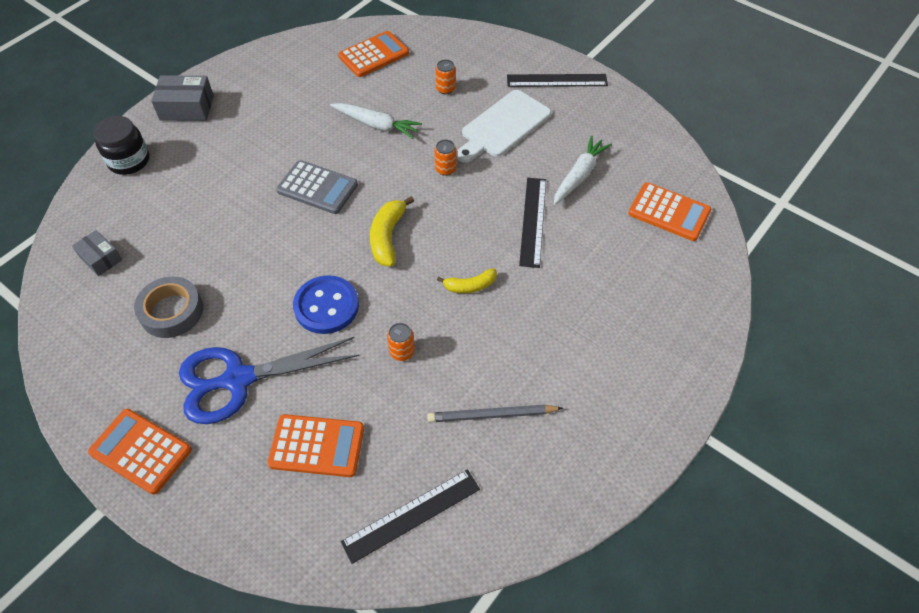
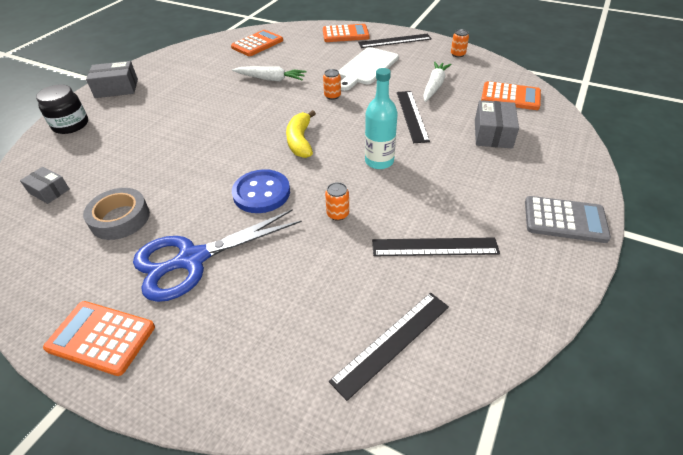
camera: 10 degrees left, 10 degrees down
(317, 188) = (234, 120): grey calculator -> grey calculator (564, 220)
(317, 446) = (281, 300): orange calculator -> orange calculator (345, 34)
(445, 89) = (316, 54): orange can -> orange can (458, 54)
(470, 286) = (379, 161): yellow banana -> turquoise bottle
(492, 415) = (434, 247): grey pencil -> black ruler
(621, 269) = (493, 134): none -> grey box

